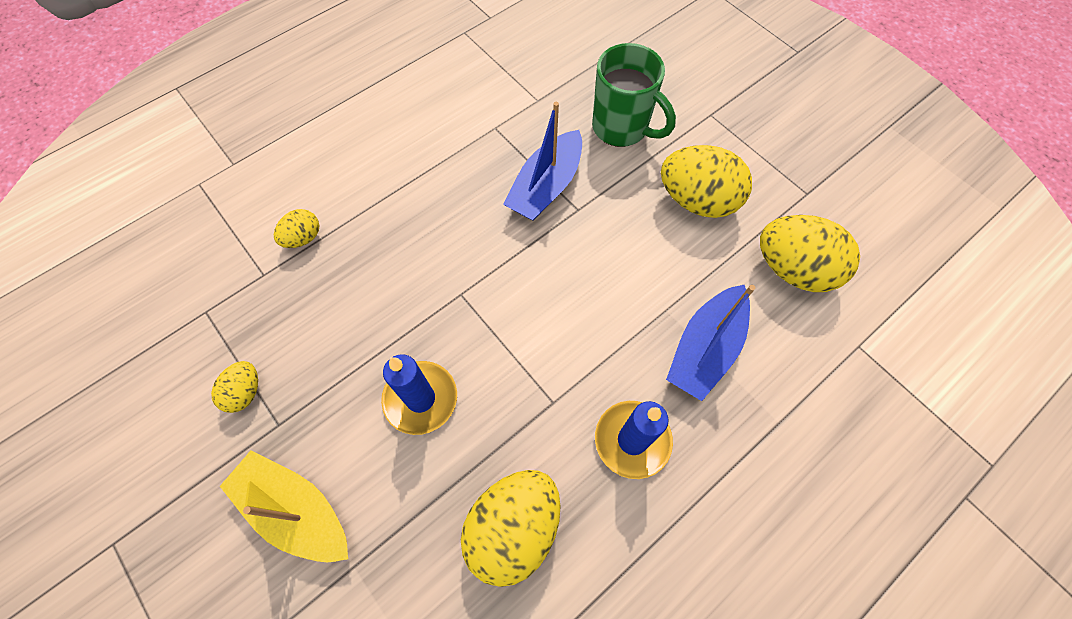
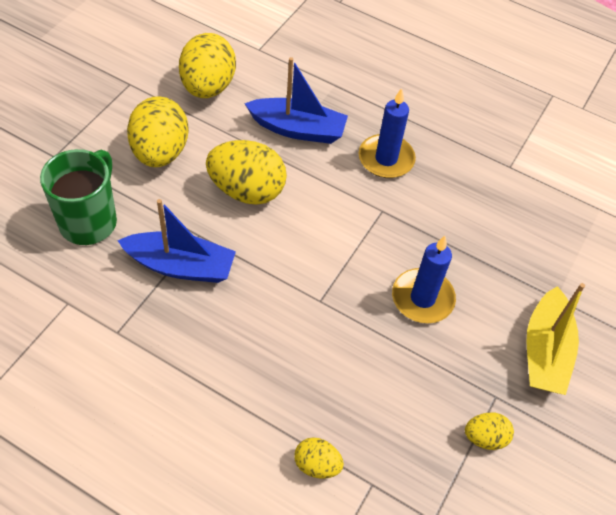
camera: 115 degrees left, 10 degrees down
(513, 528) = (478, 211): yellow egg -> yellow egg (247, 190)

